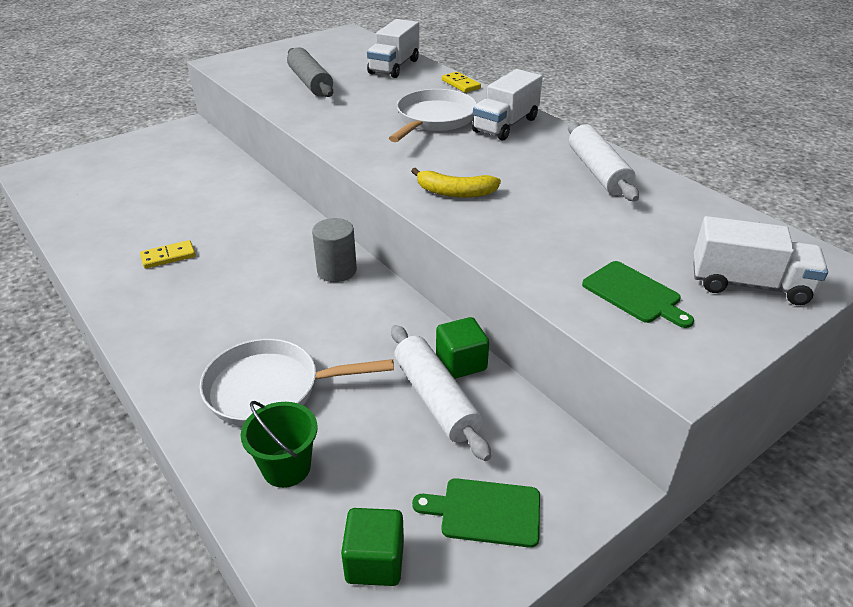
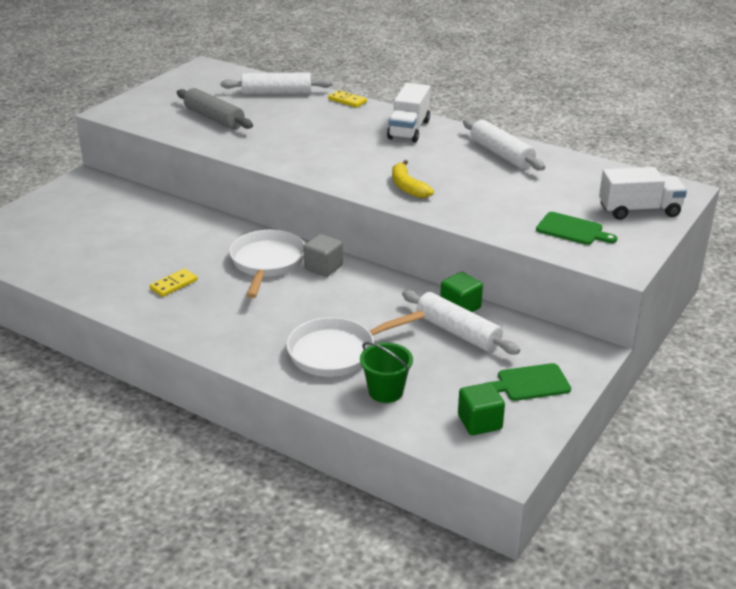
camera: 20 degrees left, 5 degrees down
(337, 271) = (323, 267): grey cylinder -> grey cube
(394, 67) = (277, 93): white truck -> white rolling pin
(434, 120) = (348, 134): white pan -> white pan (267, 263)
(455, 192) = (407, 187): yellow banana -> yellow banana turned 75 degrees clockwise

